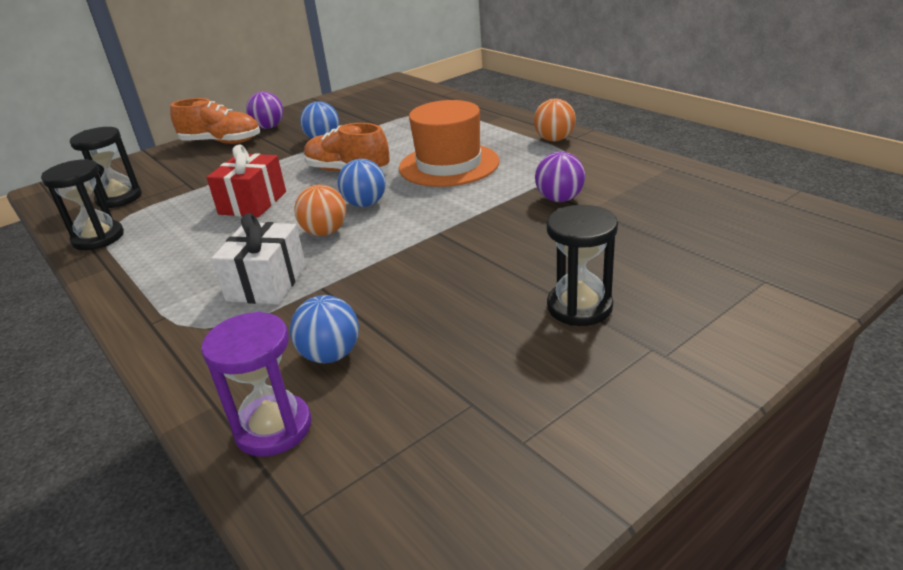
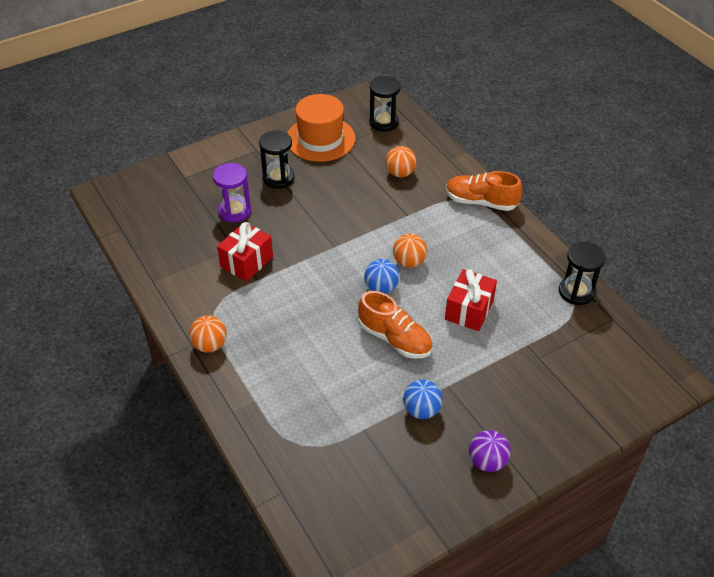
camera: 175 degrees left, 15 degrees up
(119, 198) = (591, 346): black hourglass -> black hourglass (384, 122)
(221, 142) = (533, 436): orange shoe -> orange shoe (481, 202)
(267, 283) = (440, 224): white gift -> none
(273, 428) = (421, 146): purple hourglass -> purple hourglass (234, 211)
(330, 355) = (400, 173): blue ball -> orange ball
(449, 165) = (309, 327): orange hat -> orange hat (320, 139)
(559, 199) = (246, 262): purple ball -> red gift

